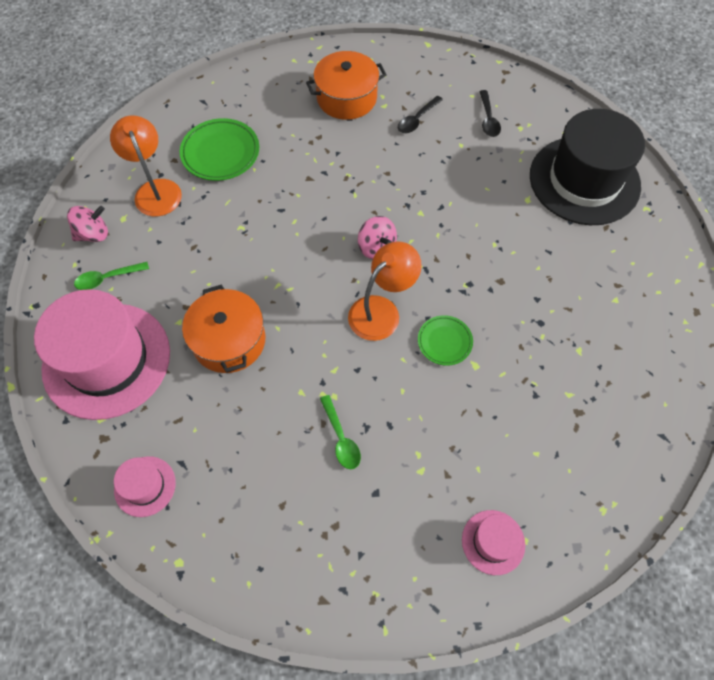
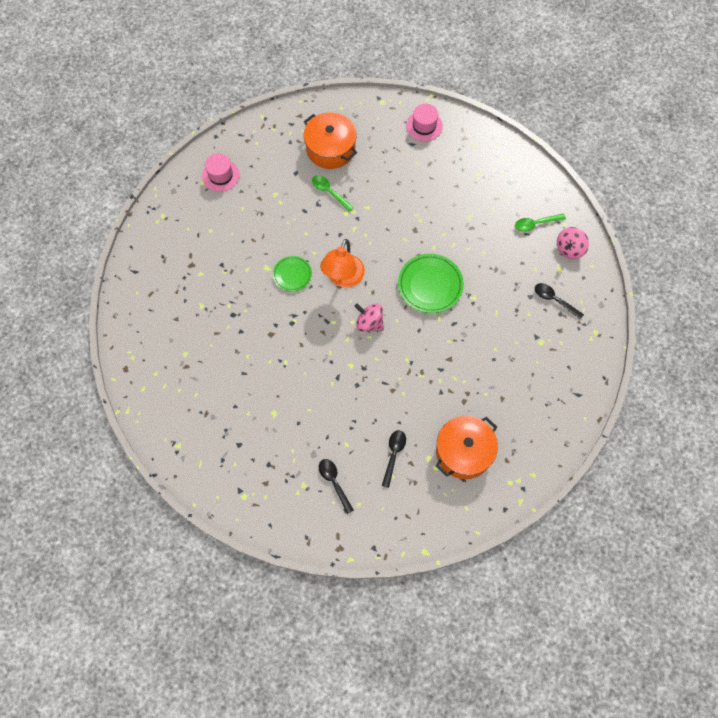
camera: 155 degrees right, 5 degrees up
(106, 360) = (495, 177): pink hat -> none
(107, 278) = (535, 224): green spoon -> green spoon turned 150 degrees counterclockwise
(155, 190) = (554, 300): orange lamp -> black spoon
(220, 153) = (529, 352): green plate -> green plate (430, 285)
(229, 340) = (430, 218): orange pot -> orange pot (330, 149)
(584, 180) = (234, 452): black hat -> none

